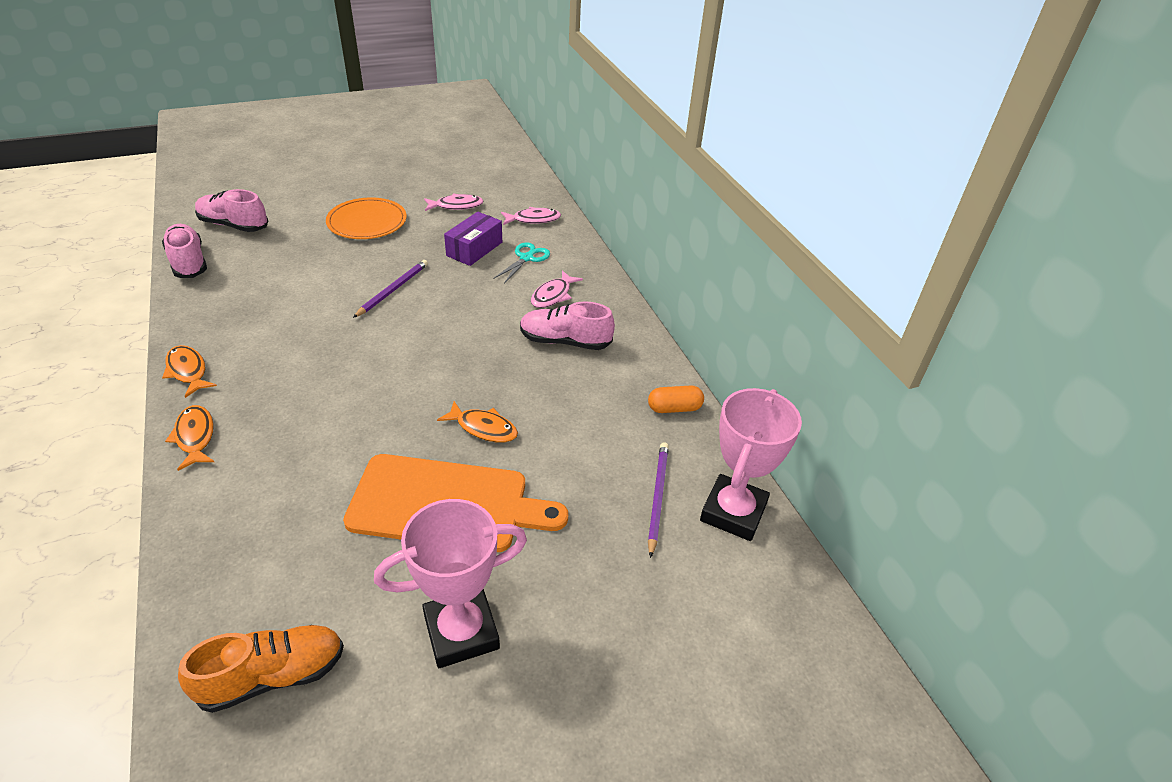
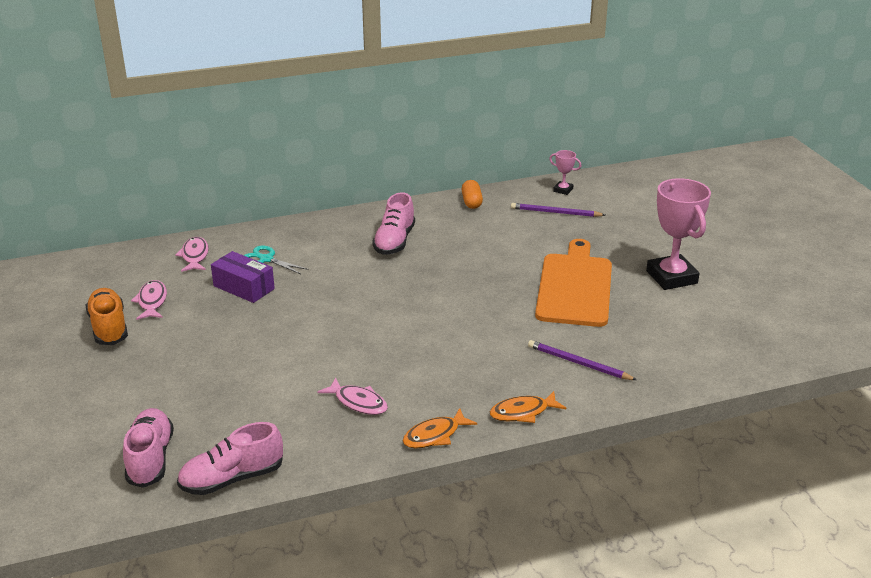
camera: 85 degrees left, 10 degrees down
(234, 225) = (150, 458): pink shoe -> pink shoe turned 150 degrees clockwise
(273, 676) = (721, 339): orange shoe -> orange shoe (109, 327)
(367, 222) = (171, 357): orange plate -> none
(393, 290) = (310, 329): purple pencil -> purple pencil (578, 363)
(483, 428) = (498, 275): orange fish -> none
(553, 295) = (329, 246): pink fish -> pink fish (358, 402)
(733, 512) = (563, 190): pink trophy -> pink trophy, size x0.46

